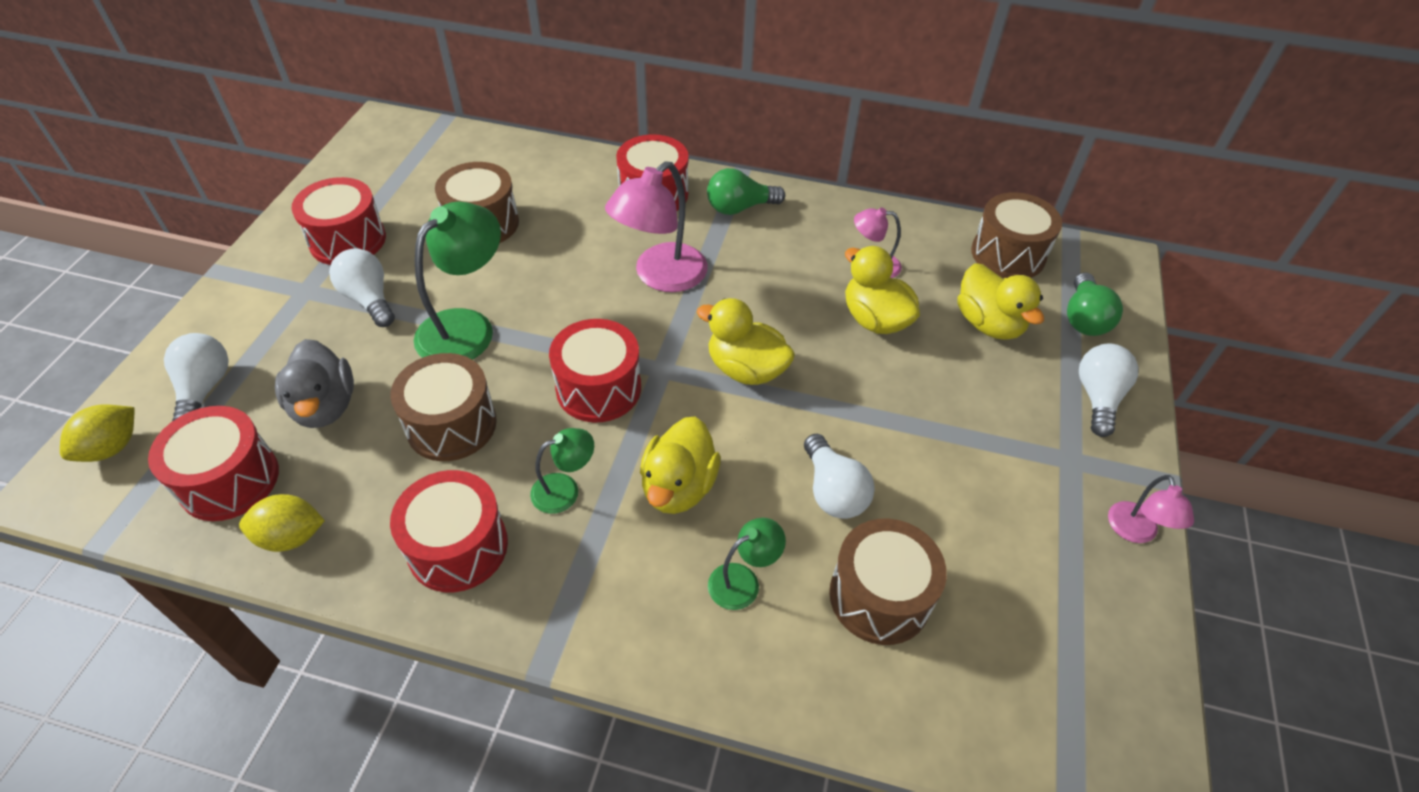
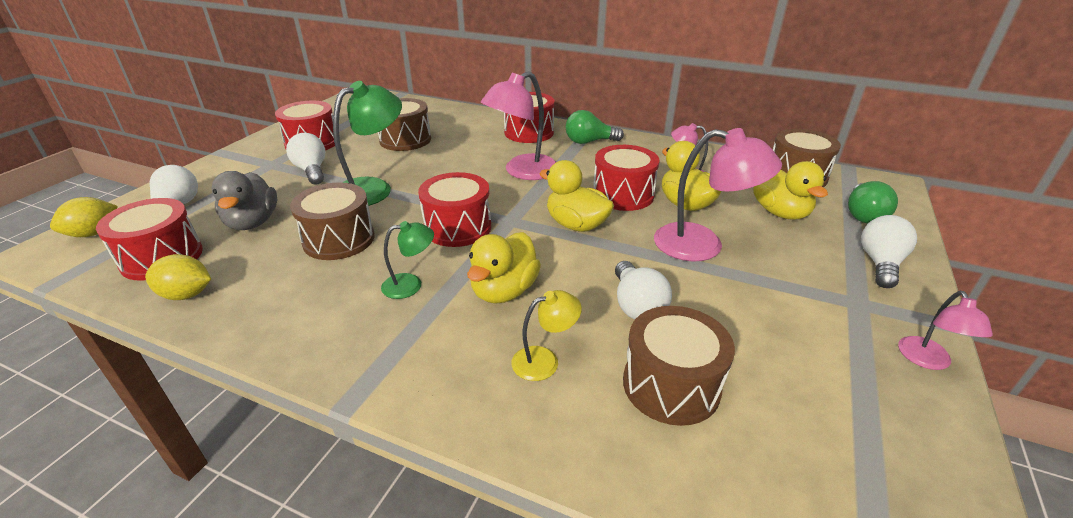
camera: 10 degrees right, 15 degrees down
(458, 547) = (311, 313): red drum -> red drum (623, 195)
(743, 581) = (544, 360): green lamp -> yellow lamp
(900, 388) = (702, 245): none -> pink lamp

